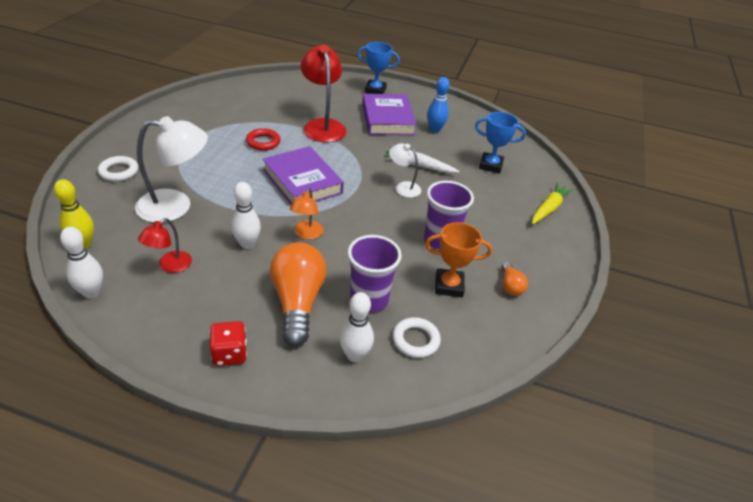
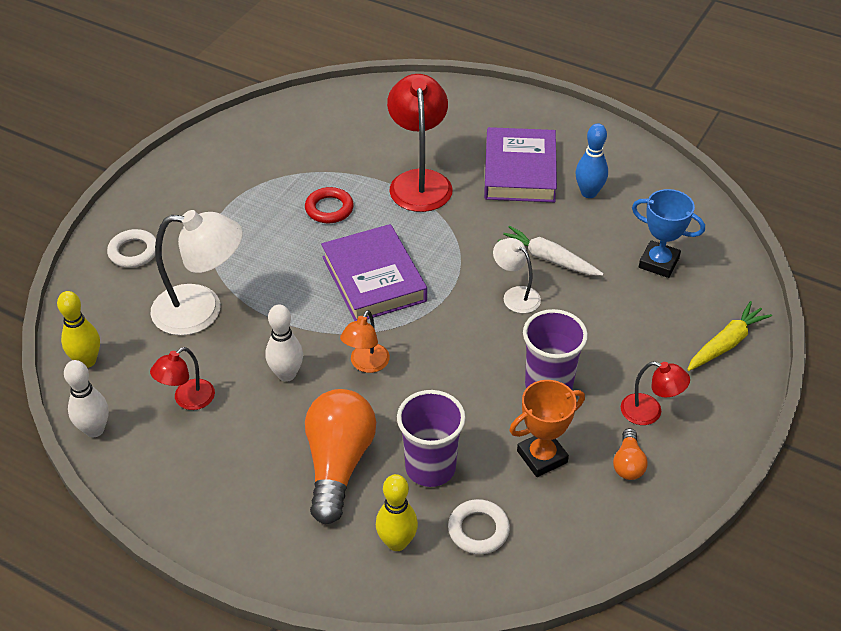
camera: 15 degrees right, 5 degrees up
(230, 354) = (247, 525): red dice -> none
(355, 355) = (397, 542): white bowling pin -> yellow bowling pin
(375, 90) = (512, 114): blue trophy -> none
(449, 286) = (542, 457): orange trophy -> orange trophy turned 45 degrees counterclockwise
(514, 252) = (649, 412): none -> red lamp

